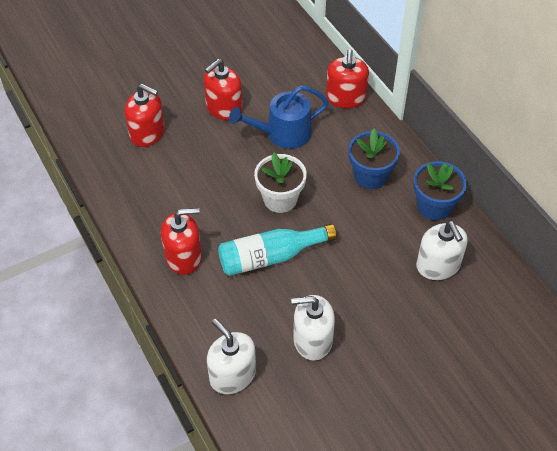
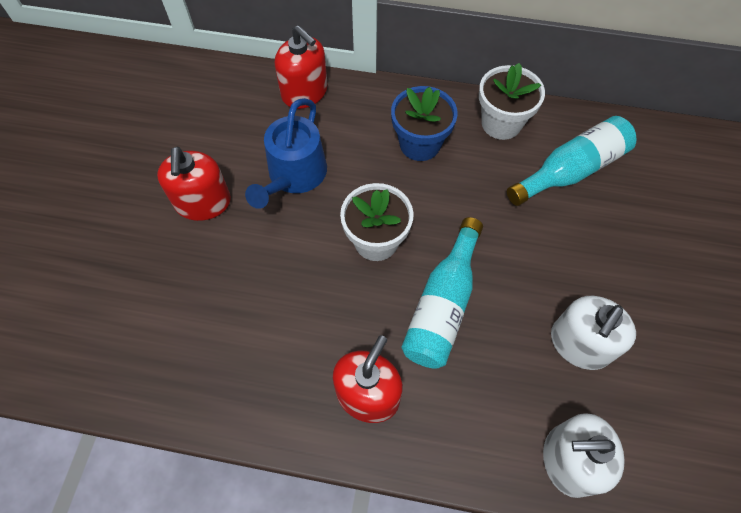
camera: 50 degrees left, 10 degrees up
(147, 133) = (155, 304): red soap dispenser -> none
(434, 206) = (501, 123): blue flower pot -> white flower pot
(438, 265) = (571, 170): white soap dispenser -> turquoise bottle

